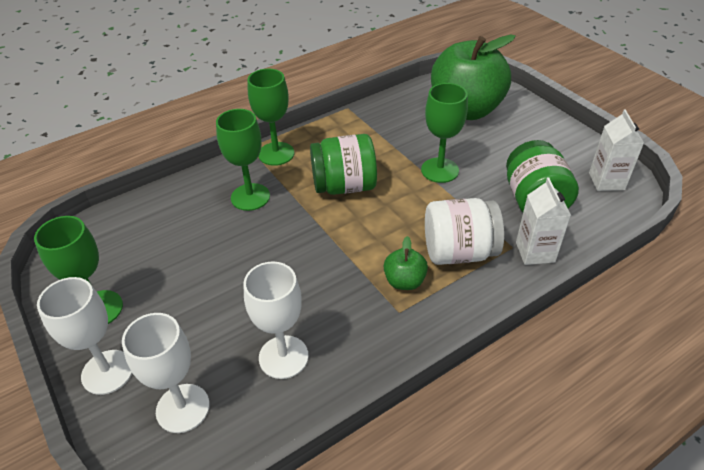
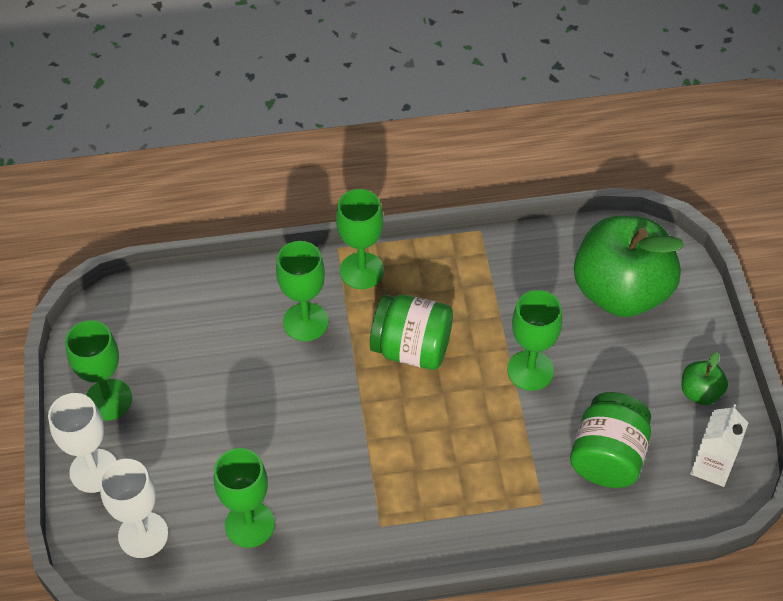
camera: 25 degrees right, 10 degrees up
(283, 357) = (249, 524): white goblet -> green goblet
(404, 281) = (405, 495): green apple -> green apple (700, 392)
(459, 252) = (481, 485): white jar -> none
(535, 252) = (561, 520): white carton -> none

